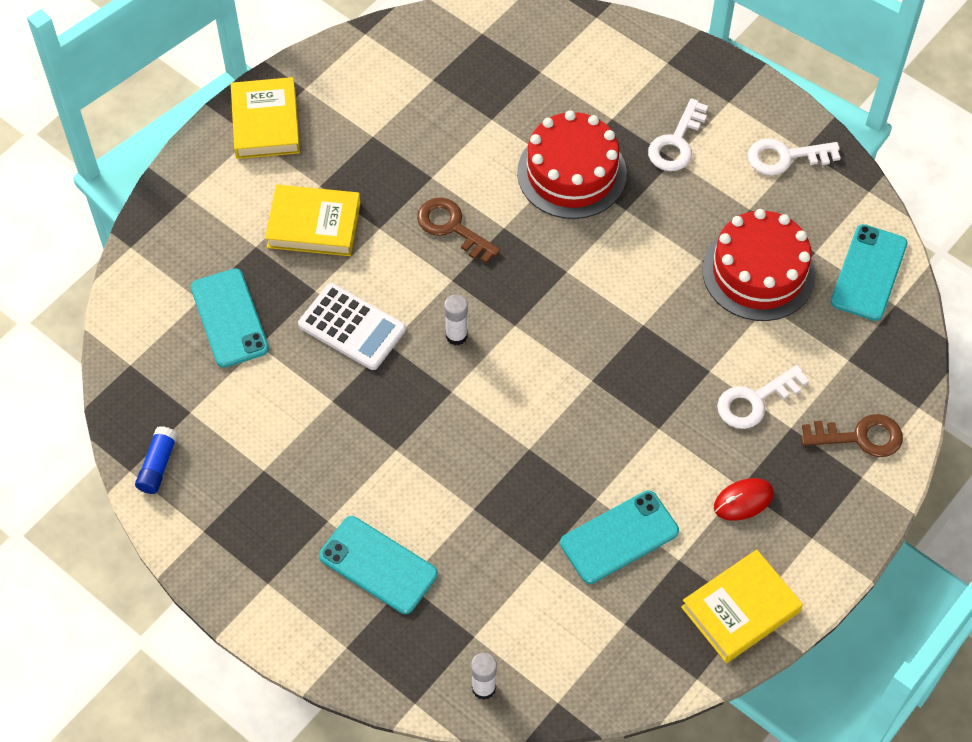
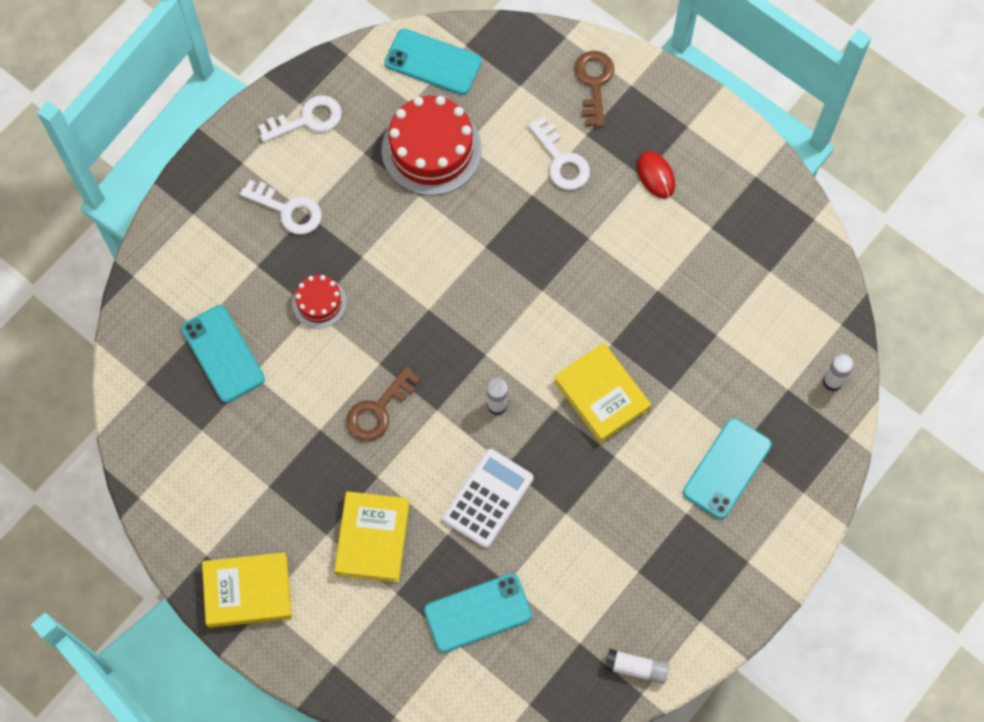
camera: 90 degrees left, 10 degrees up
(158, 465) = (636, 668): blue glue stick -> white glue stick
(571, 173) = (319, 302): red cake -> red cake, size x0.53
(619, 537) = (693, 273): turquoise phone -> turquoise phone (223, 354)
(740, 609) = (753, 183): yellow book -> yellow book (601, 395)
(785, 157) = (307, 119): white key -> white key turned 105 degrees counterclockwise

